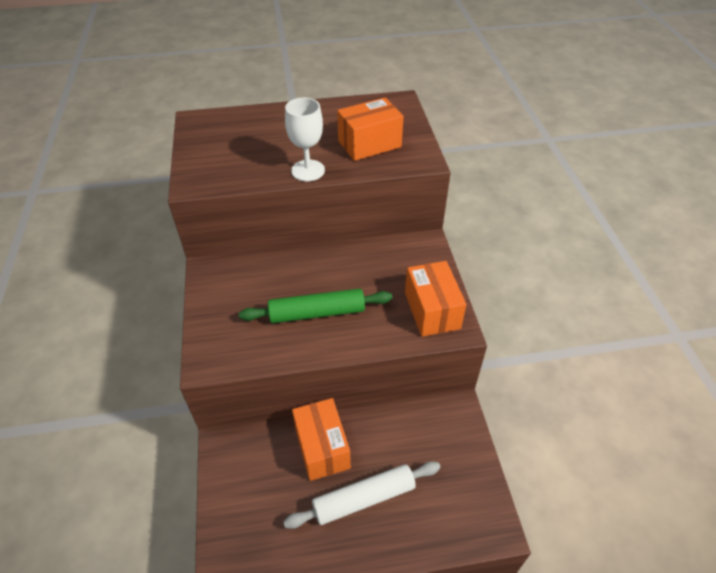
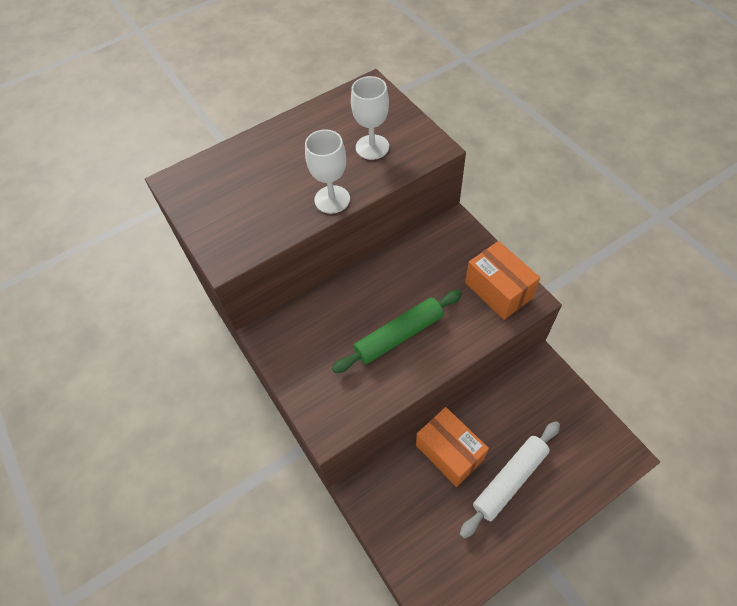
camera: 20 degrees left, 10 degrees up
(369, 144) = (372, 147): orange box -> white goblet

